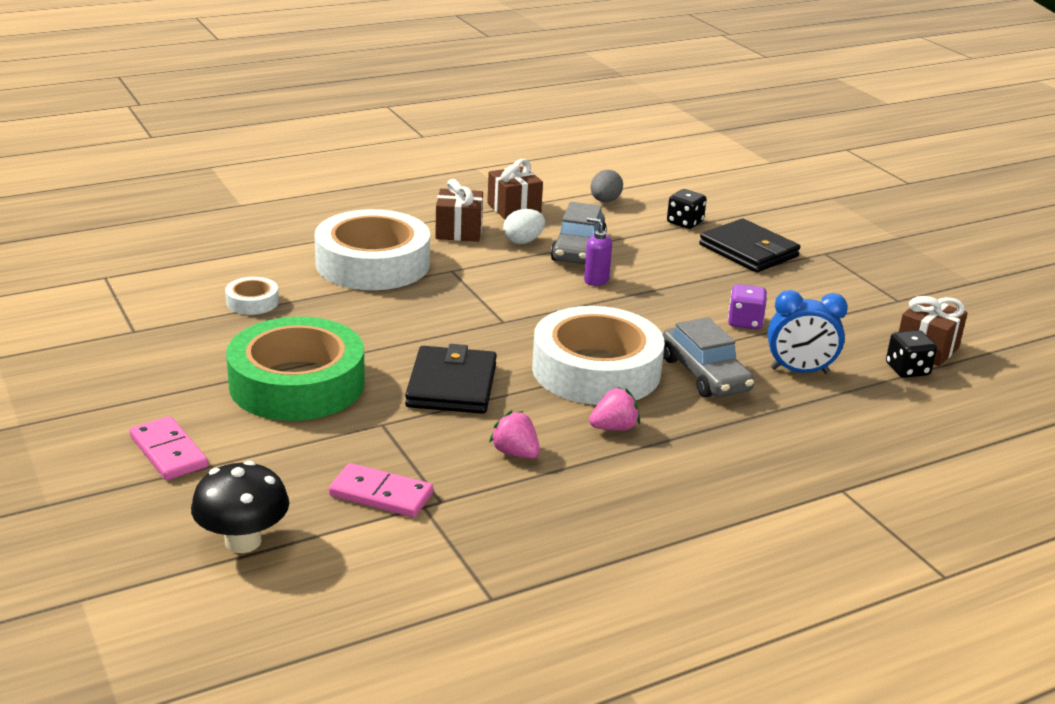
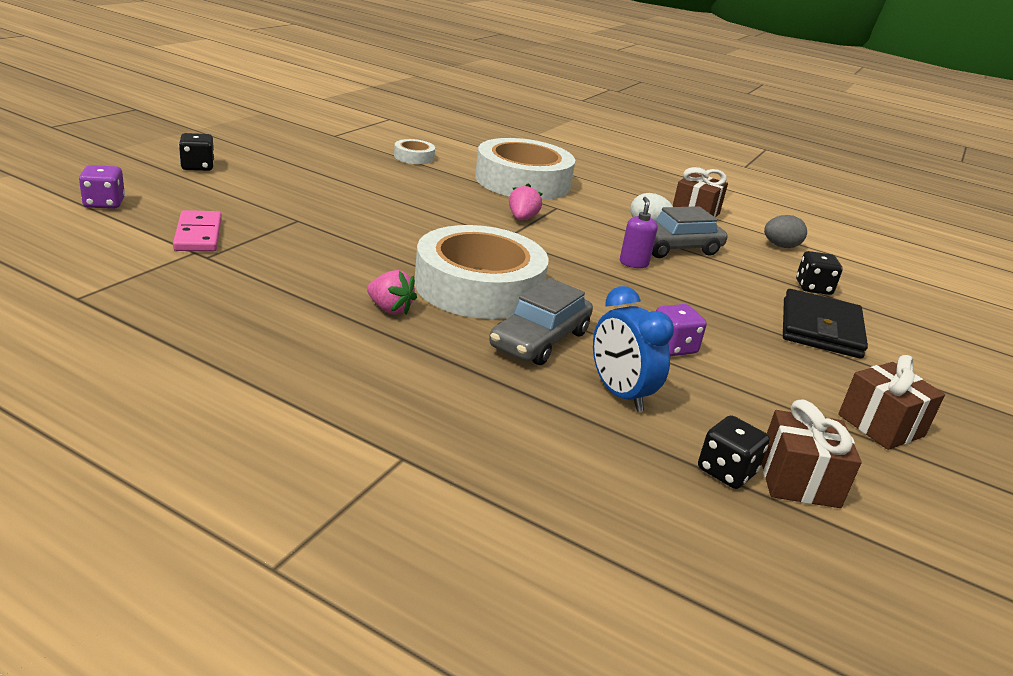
camera: 55 degrees right, 0 degrees up
(169, 452) = (198, 167): pink domino -> black dice
(243, 541) = (104, 203): black mushroom -> purple dice
(297, 383) = (322, 186): green tape -> none
(451, 385) = (381, 234): black wallet -> none
(459, 231) = (621, 200): brown gift -> brown gift (881, 425)
(515, 453) = (304, 273): pink strawberry -> pink strawberry (522, 218)

